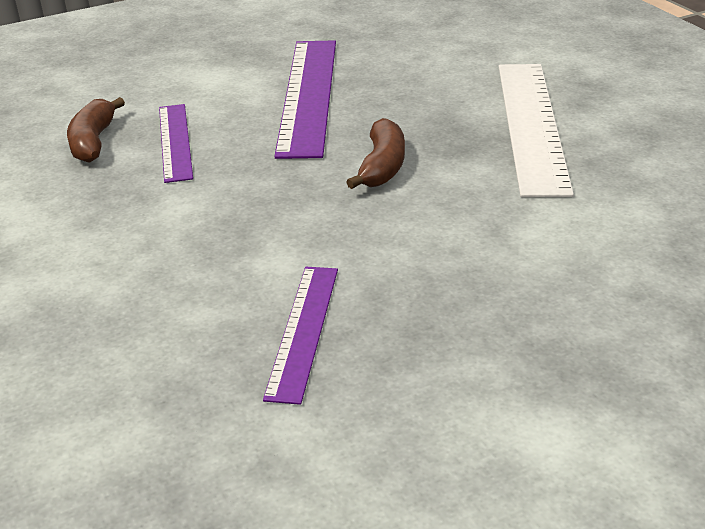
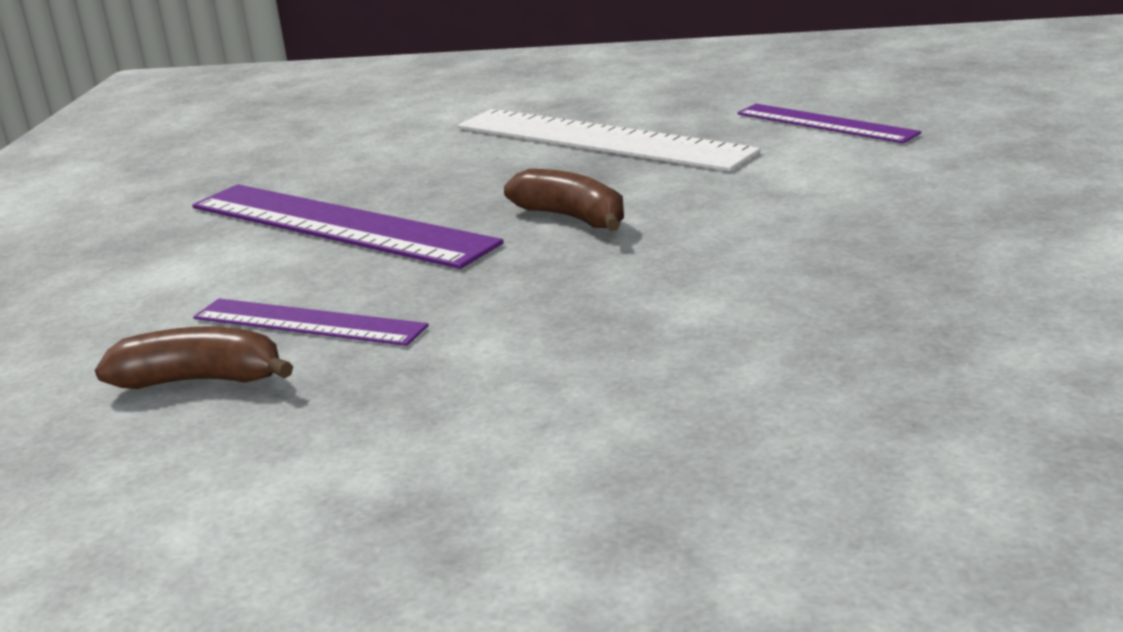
camera: 55 degrees left, 10 degrees down
(93, 142) = (201, 380): brown banana -> brown banana turned 150 degrees clockwise
(304, 330) = (854, 316): purple ruler -> purple ruler (826, 123)

